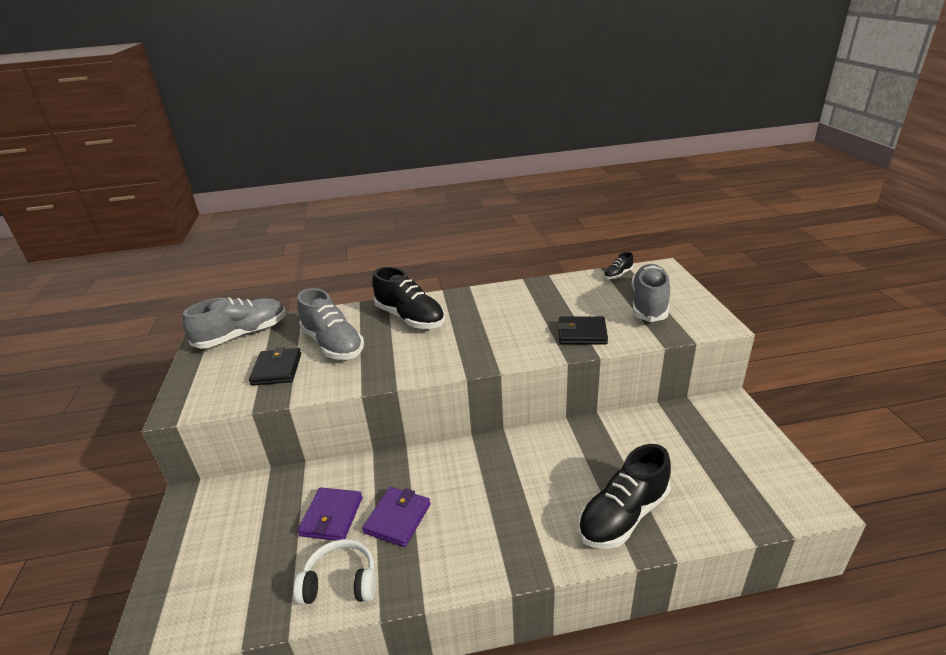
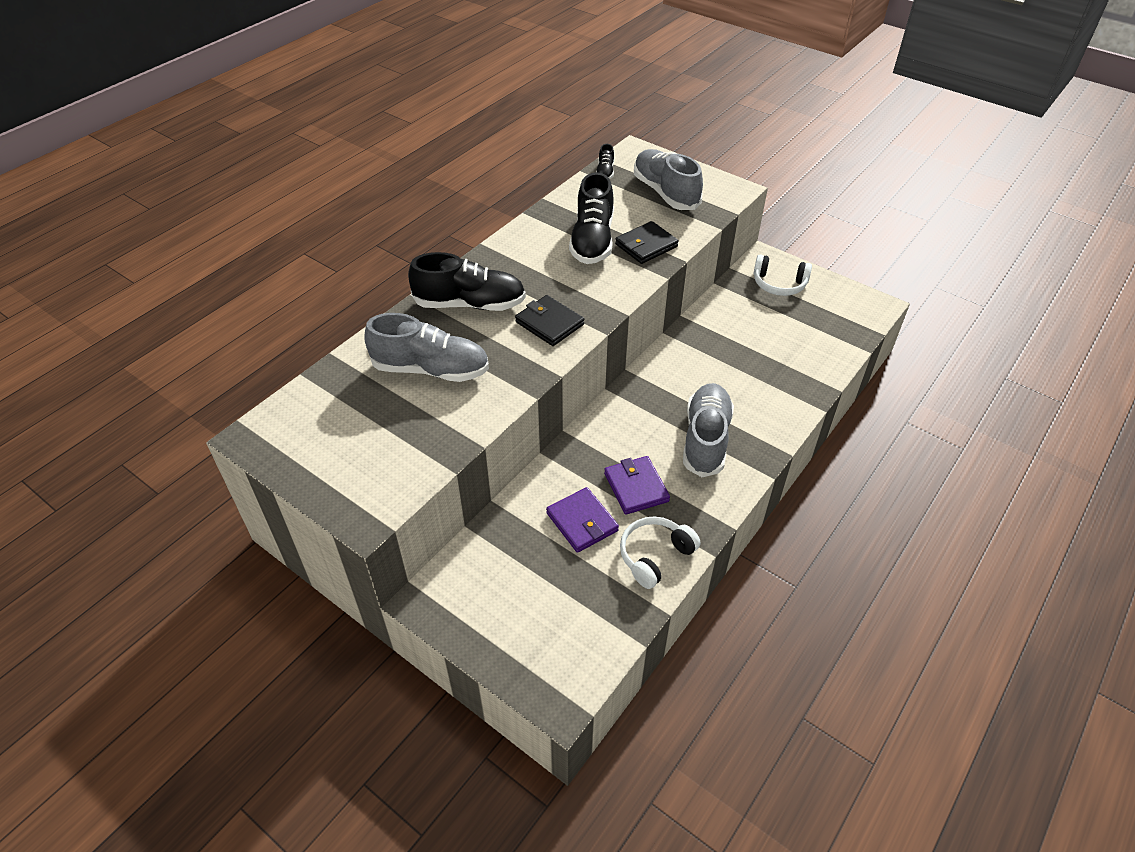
camera: 45 degrees left, 15 degrees up
(242, 335) = (305, 414): grey shoe -> grey shoe (705, 439)
(277, 369) = (411, 424): black wallet -> black wallet (549, 323)
(623, 515) = (782, 382): black shoe -> black shoe (592, 240)
(721, 431) = (779, 284): none -> white headphones

